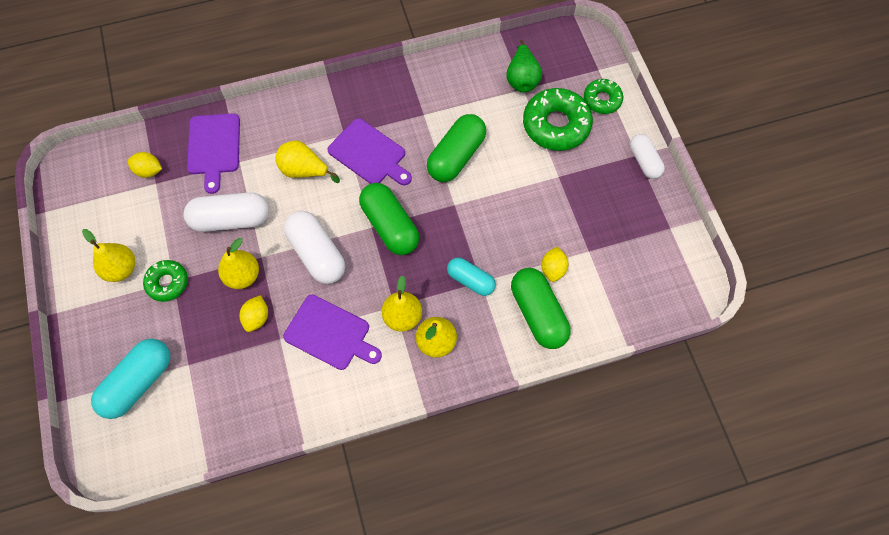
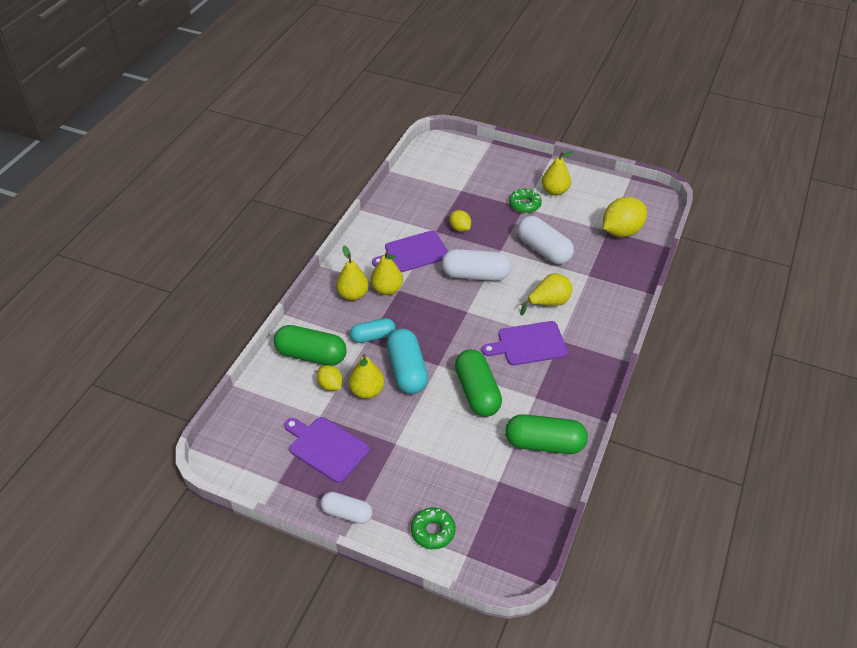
camera: 130 degrees right, 20 degrees down
(138, 382) = (471, 169): turquoise capsule -> turquoise capsule (407, 370)
(149, 171) = (621, 231): yellow lemon -> yellow lemon, size x1.88
(214, 147) = (613, 269): purple cutting board -> purple cutting board (326, 447)
(231, 219) = (543, 250): white capsule -> white capsule turned 75 degrees counterclockwise
(243, 276) = (495, 236): yellow pear -> yellow pear (367, 391)
(390, 226) = (458, 321): green capsule -> green capsule (544, 443)
(522, 78) = (510, 487): green pear -> none
(556, 125) = (441, 477): green donut -> none

